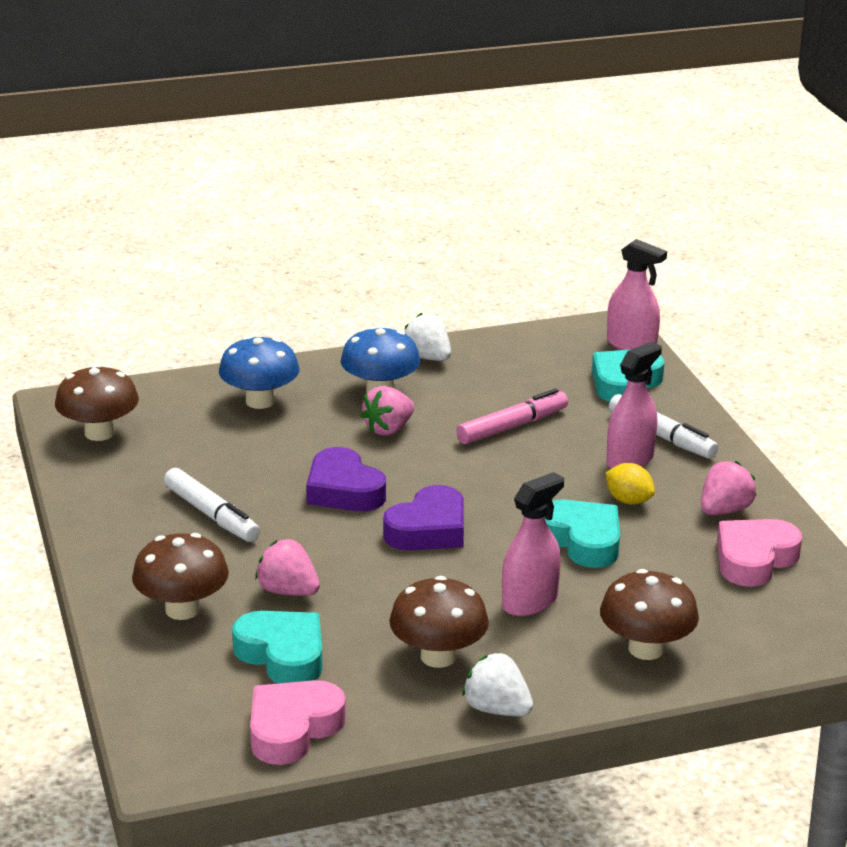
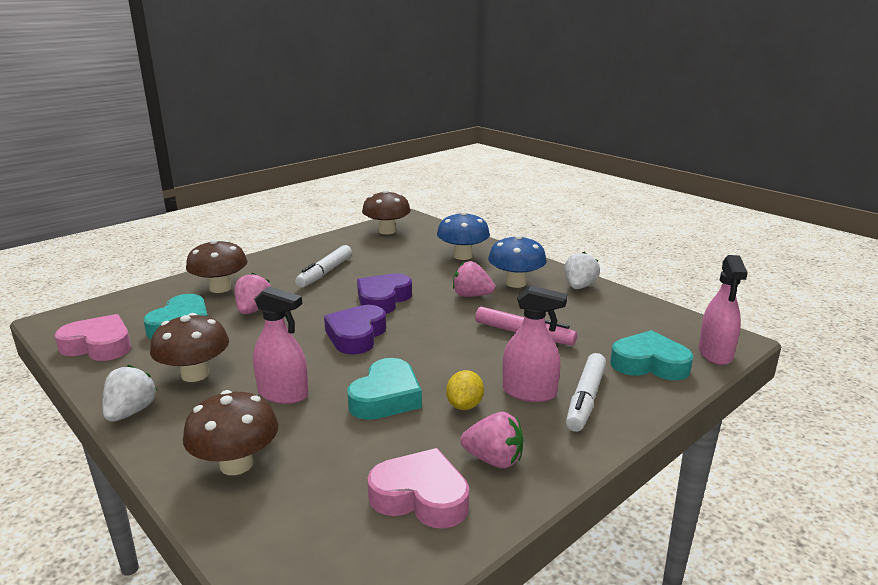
camera: 65 degrees right, 5 degrees down
(428, 529) = (356, 335): purple heart -> purple heart turned 90 degrees clockwise

